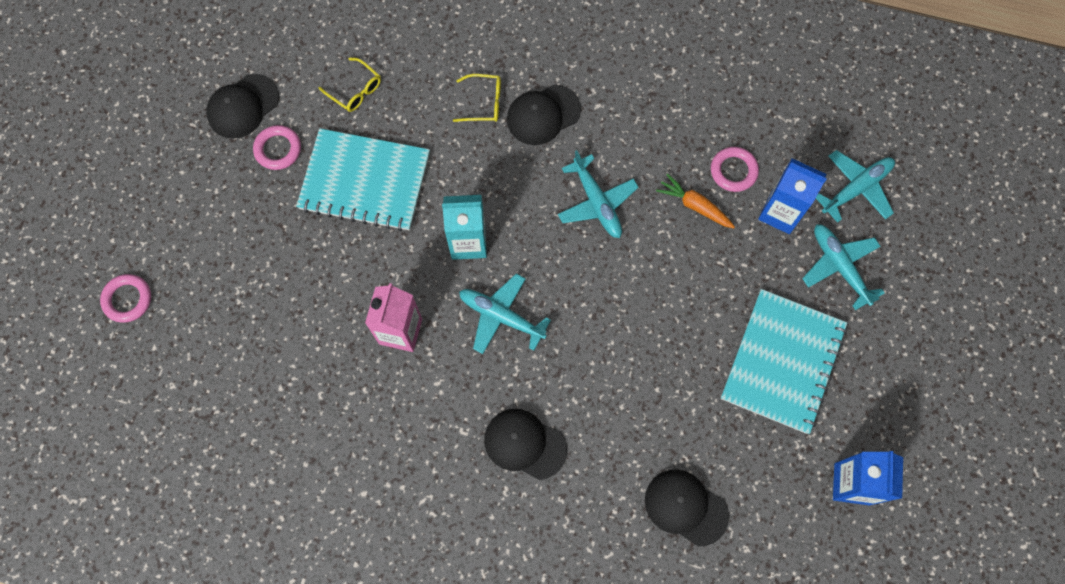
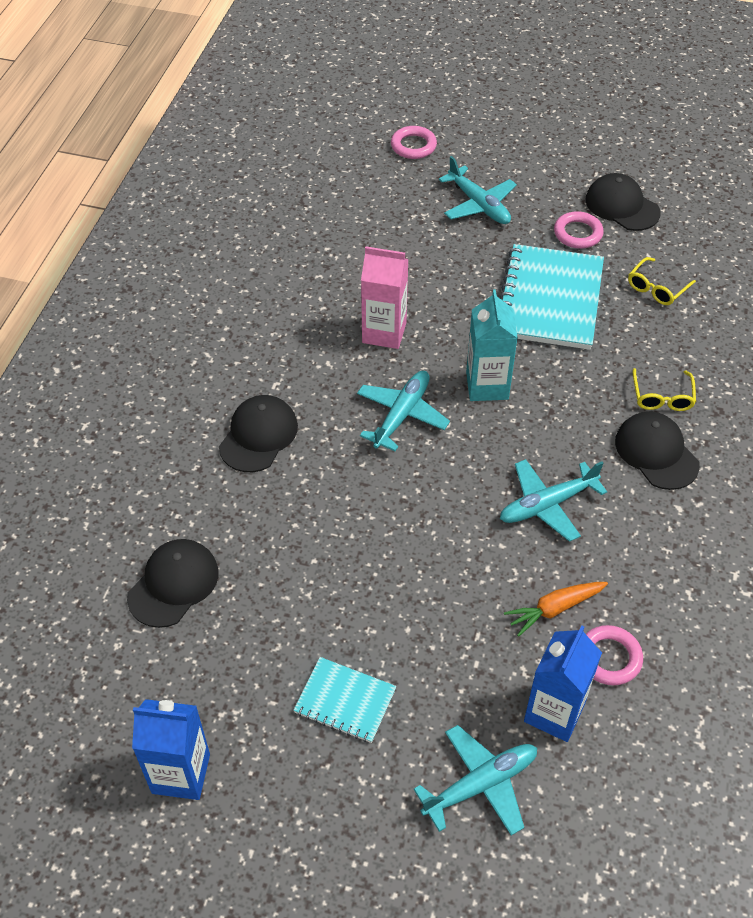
camera: 90 degrees right, 20 degrees down
(694, 205) = (554, 609): orange carrot -> orange carrot turned 150 degrees counterclockwise
(783, 362) = (345, 701): turquoise notebook -> turquoise notebook, size x0.53
(856, 189) = (602, 818): turquoise plane -> turquoise plane (478, 204)

